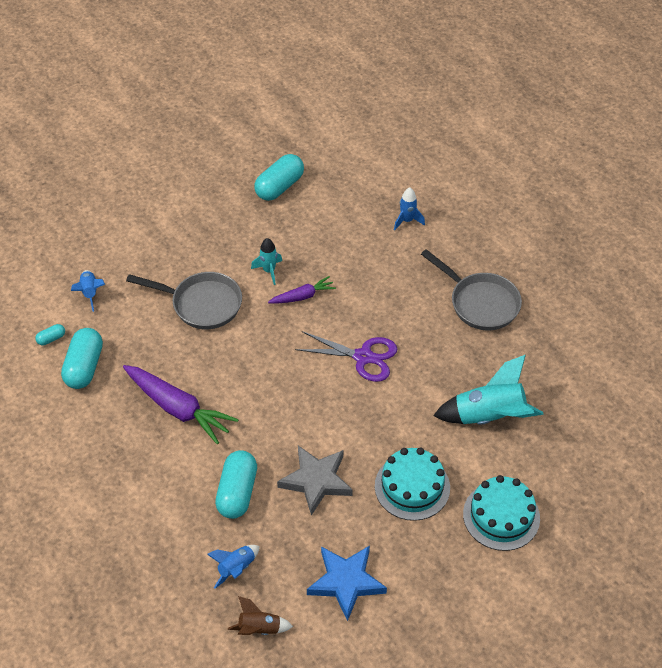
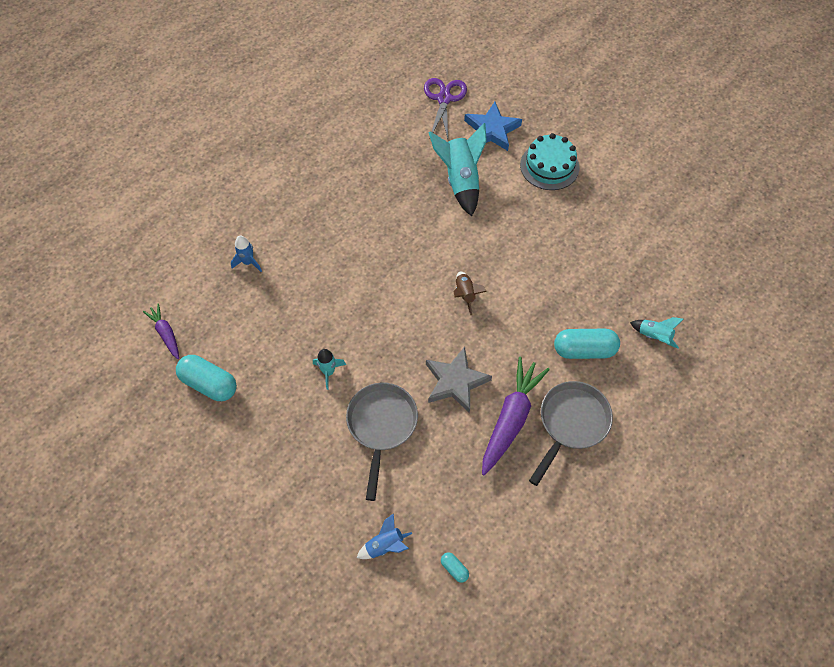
camera: 100 degrees left, 10 degrees up
(84, 367) = (483, 522): turquoise capsule -> none
(236, 568) = (654, 336): blue rocket -> turquoise rocket
(259, 628) = (698, 310): brown rocket -> brown rocket (465, 294)
(302, 296) = (357, 336): purple carrot -> purple carrot (166, 334)
(316, 481) = (555, 292): grey star -> grey star (455, 382)
(346, 582) = (638, 258): blue star -> blue star (491, 130)
(363, 357) = (419, 276): purple scissors -> purple scissors (444, 99)
(412, 487) = (541, 225): turquoise cake -> none
(480, 303) = (342, 196): grey pan -> grey pan (571, 423)

